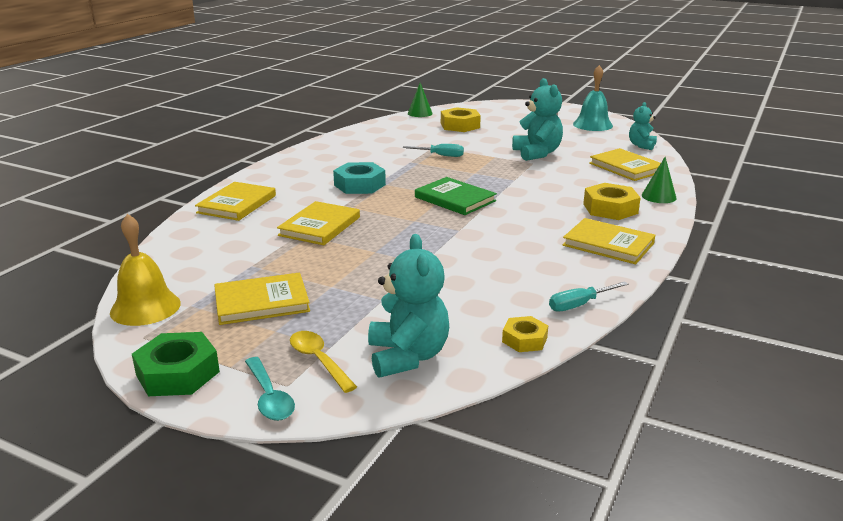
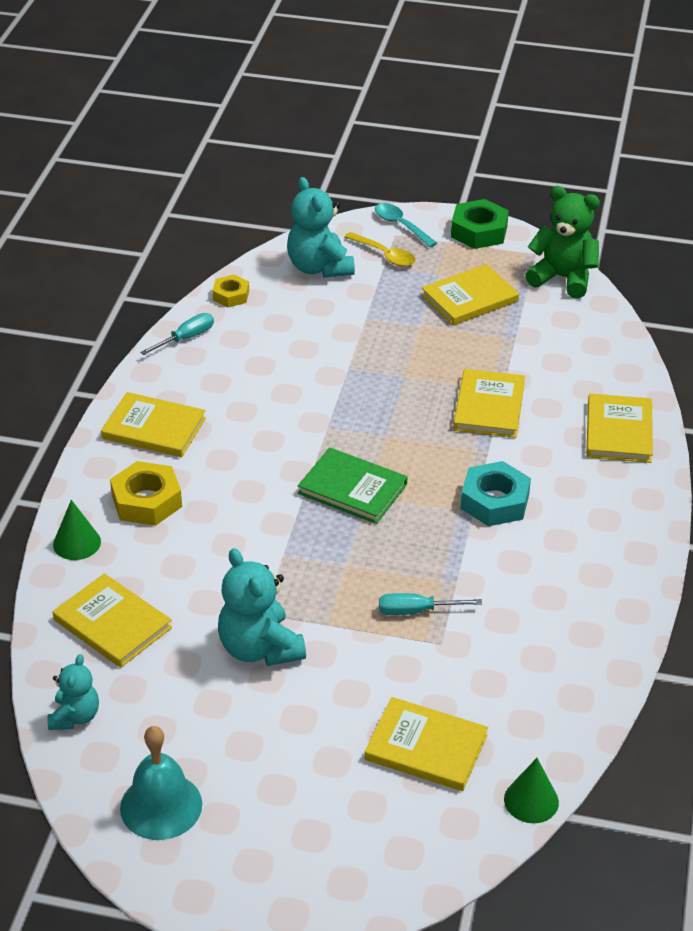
camera: 165 degrees right, 15 degrees up
(145, 307) = (563, 278): yellow bell -> green teddy bear
(460, 125) = (426, 747): yellow nut -> yellow book

